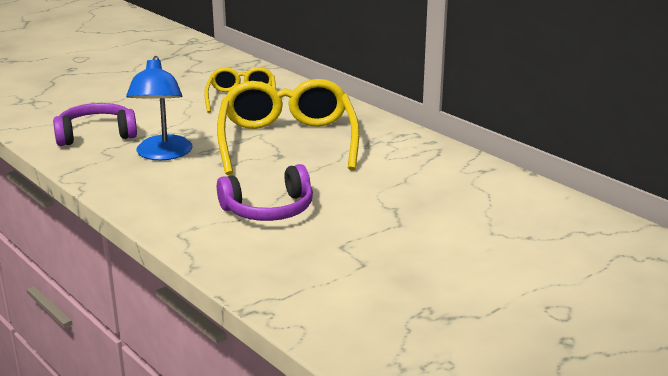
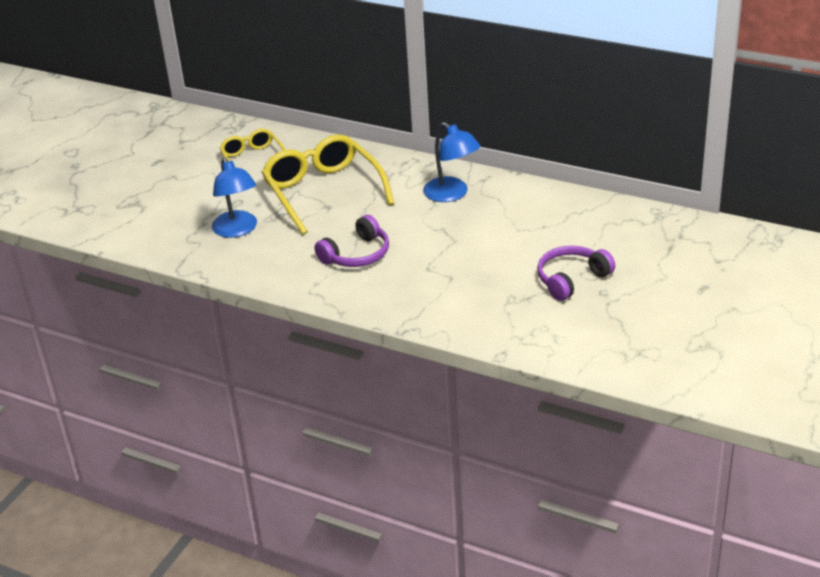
camera: 20 degrees left, 10 degrees up
(96, 135) = (167, 227): purple headphones -> purple headphones (571, 279)
(433, 176) = (452, 194): none -> blue lamp

